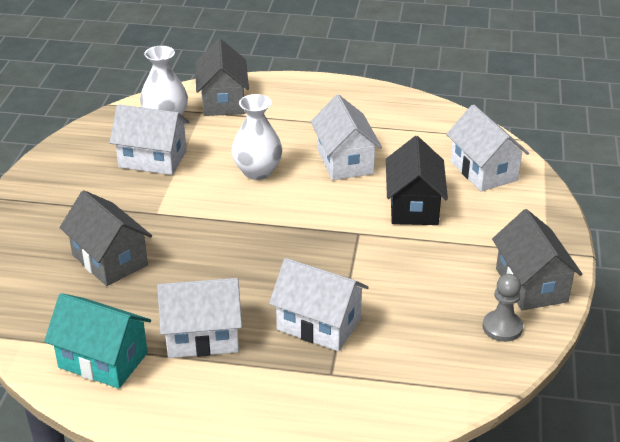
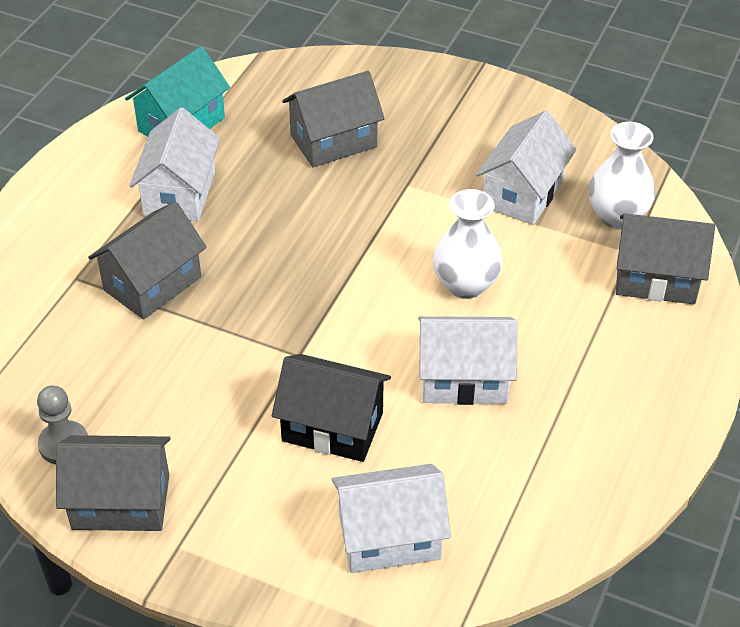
camera: 105 degrees right, 10 degrees up
(319, 324) = (152, 284): white house -> grey house

